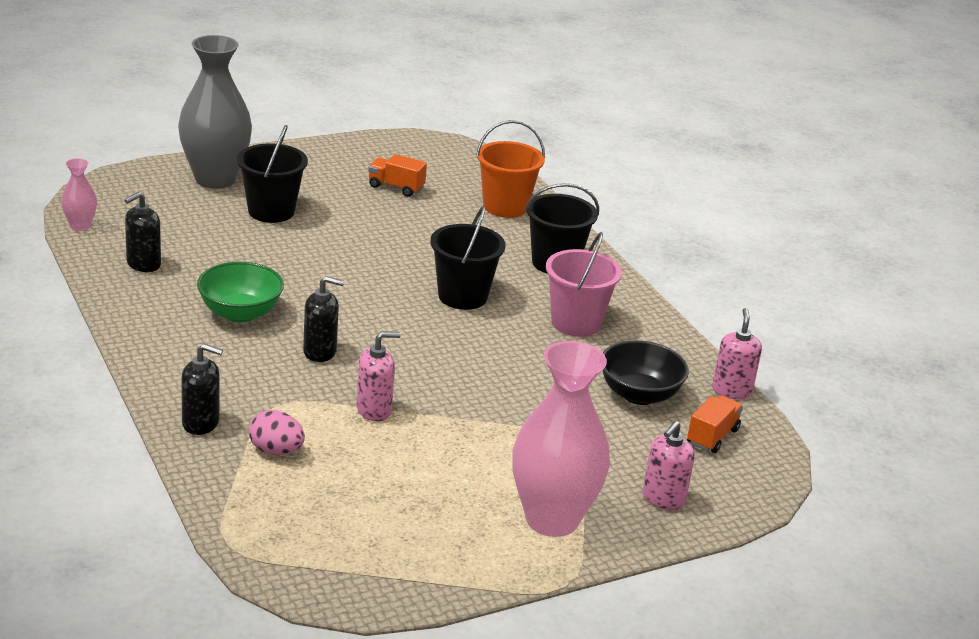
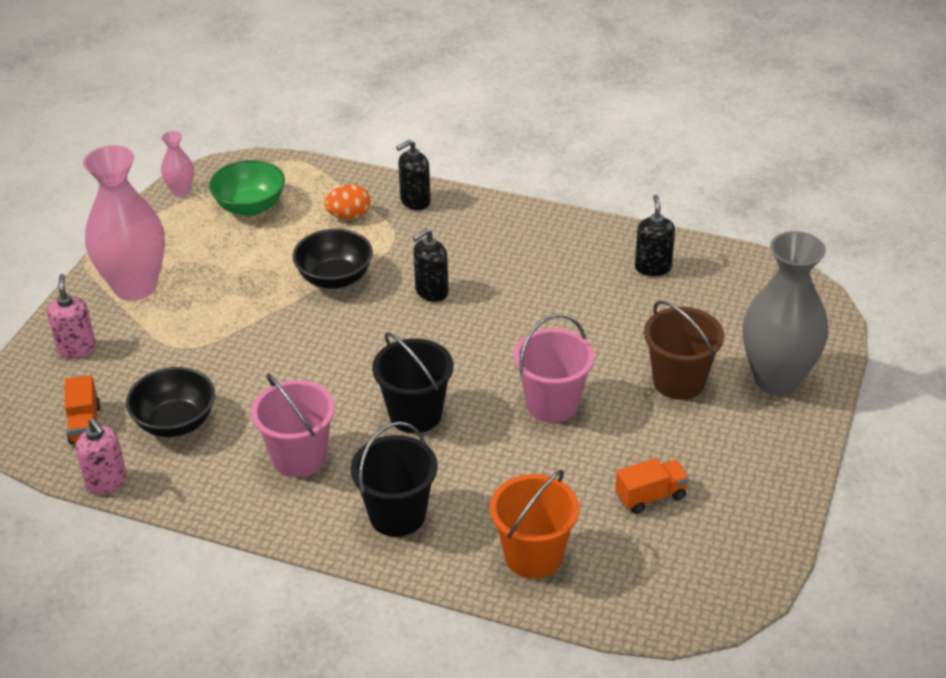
camera: 140 degrees right, 10 degrees up
(80, 226) = (750, 263): pink vase -> pink vase (181, 191)
(240, 313) = (528, 280): green bowl -> green bowl (250, 206)
(271, 211) = (679, 381): black bucket -> brown bucket
(276, 451) = (349, 216): pink egg -> orange egg
(367, 248) = (552, 404): none -> pink bucket
(374, 410) = (335, 278): pink soap dispenser -> black bowl

